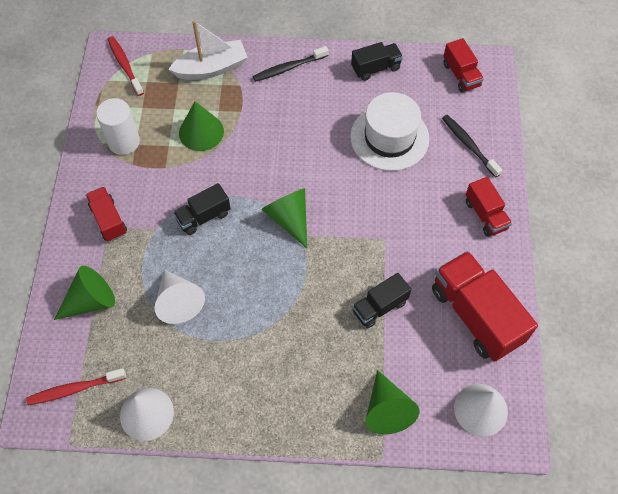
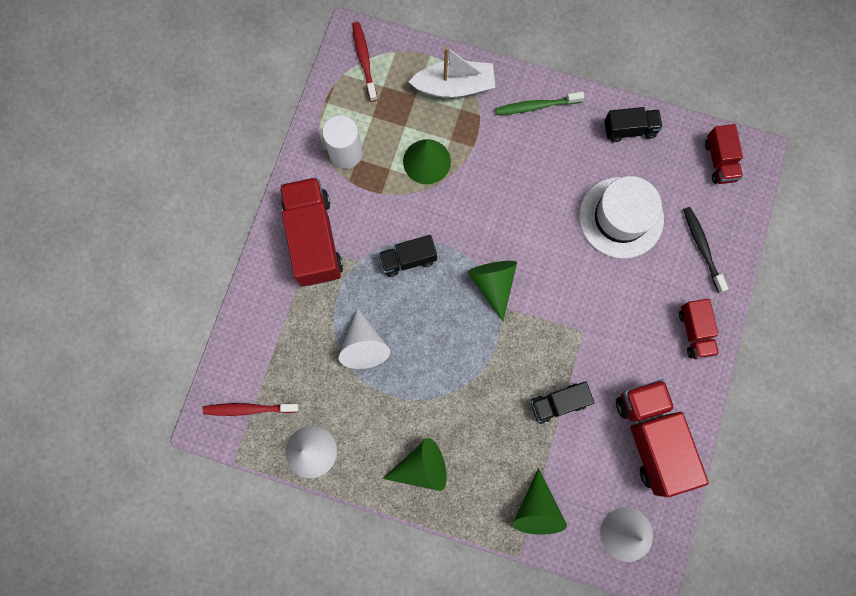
camera: 15 degrees right, 15 degrees up
(90, 301) = (280, 322): green cone -> green cone (421, 467)
(109, 220) = (313, 239): red truck -> red truck, size x1.84
(289, 68) = (536, 106): black toothbrush -> green toothbrush

